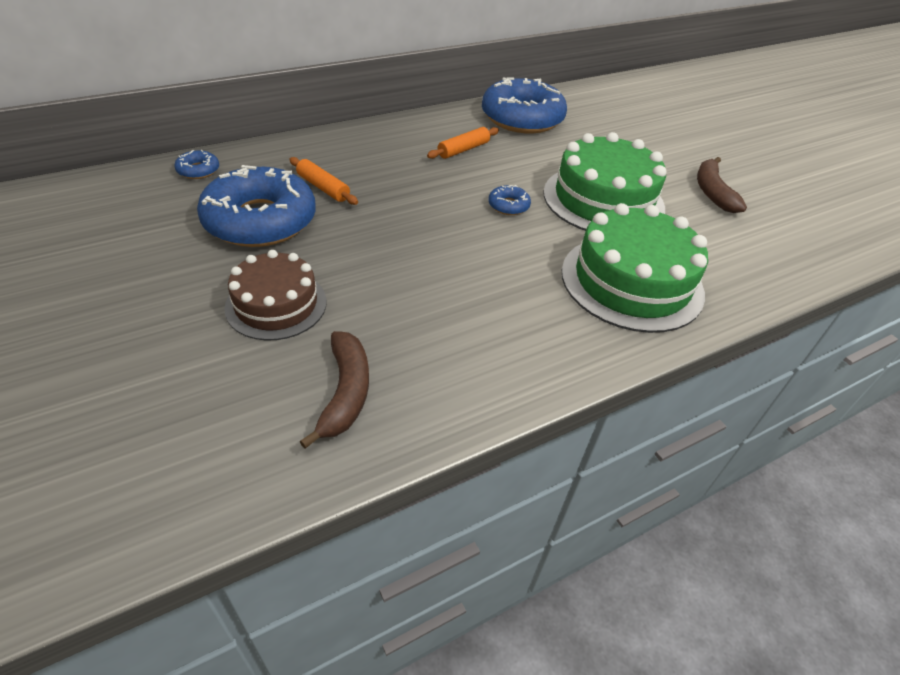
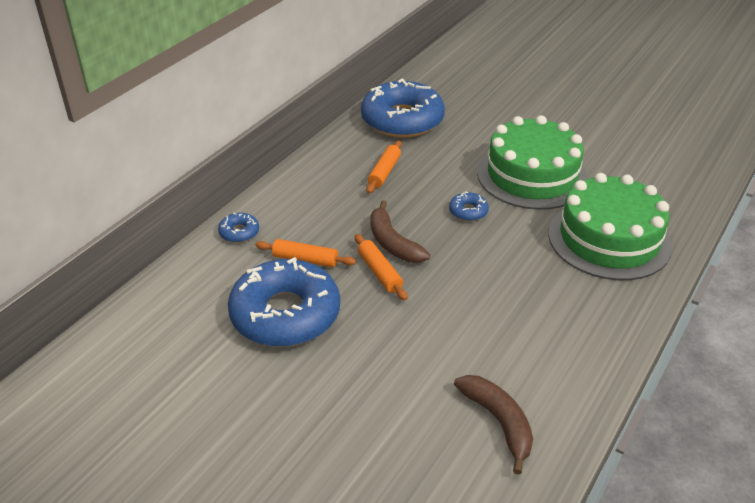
camera: 25 degrees left, 5 degrees down
(198, 170) = (176, 291): blue donut -> blue donut (239, 232)
(276, 304) = (378, 380): brown cake -> none
(375, 221) = (380, 272): none -> orange rolling pin
(712, 192) = (601, 135): brown banana -> brown banana (392, 243)

